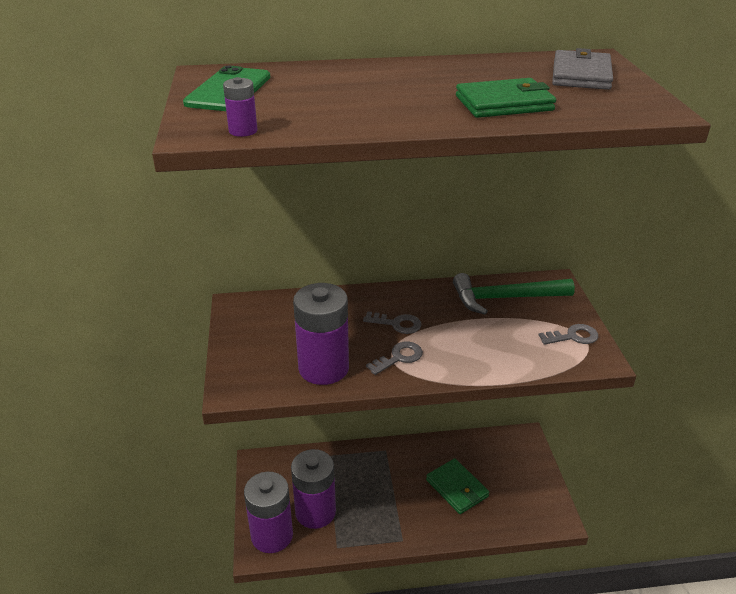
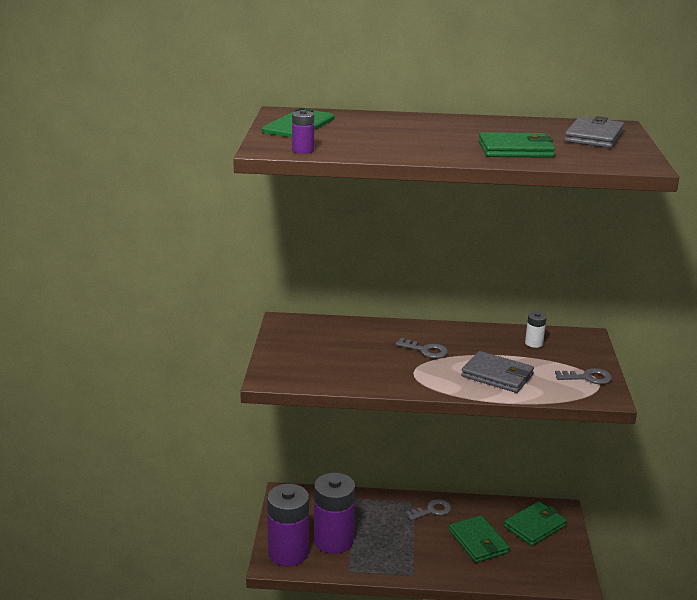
camera: 10 degrees right, 10 degrees down
(323, 368) = (351, 373): purple battery -> none
(398, 357) = (420, 374): grey key -> grey key (432, 510)
(480, 347) = (497, 375): none -> grey wallet
(505, 298) = (534, 343): green hammer -> white battery
(506, 460) = (535, 526): none -> green wallet

